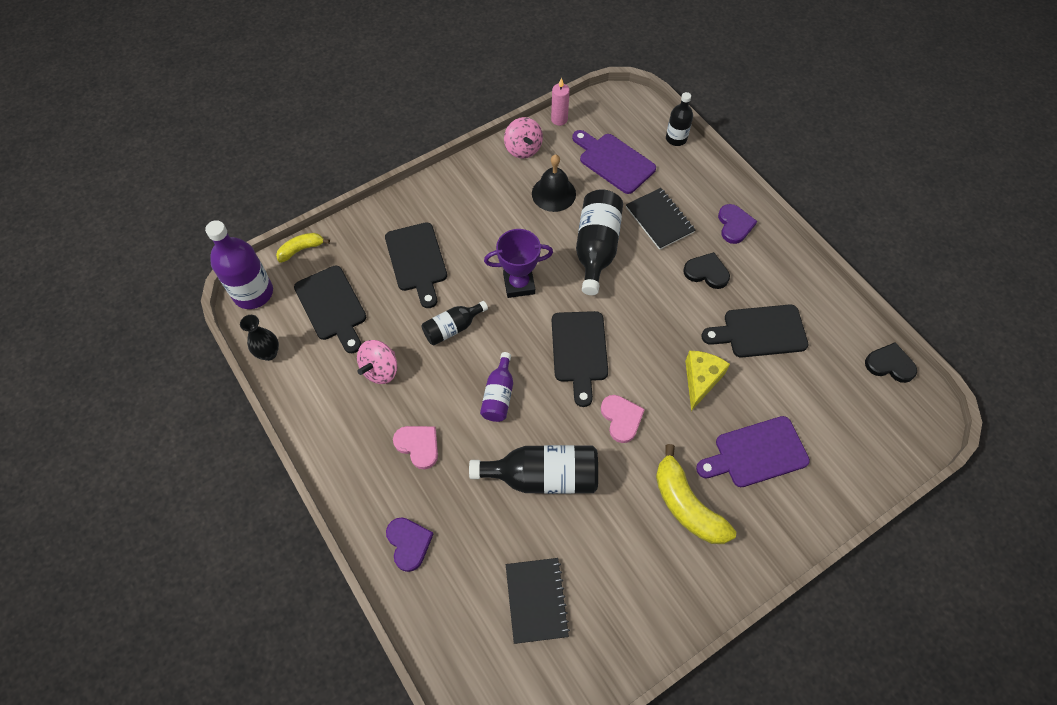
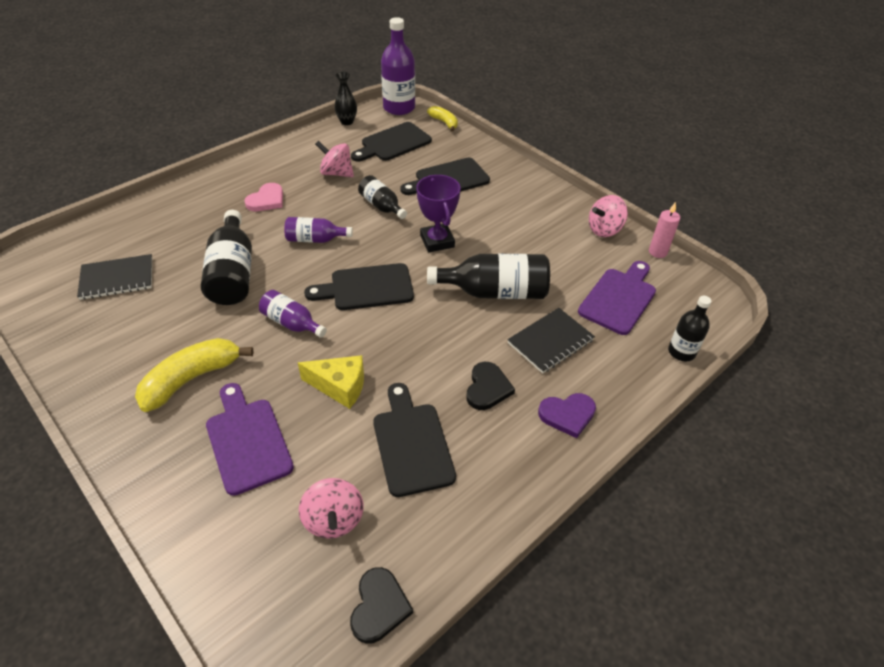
camera: 80 degrees right, 15 degrees down
(409, 543) = (182, 205): purple heart -> none
(553, 193) = (555, 255): black bell -> none
(621, 418) = (292, 323): pink heart -> purple bottle
(827, 390) = (333, 519): none -> pink spinning top

